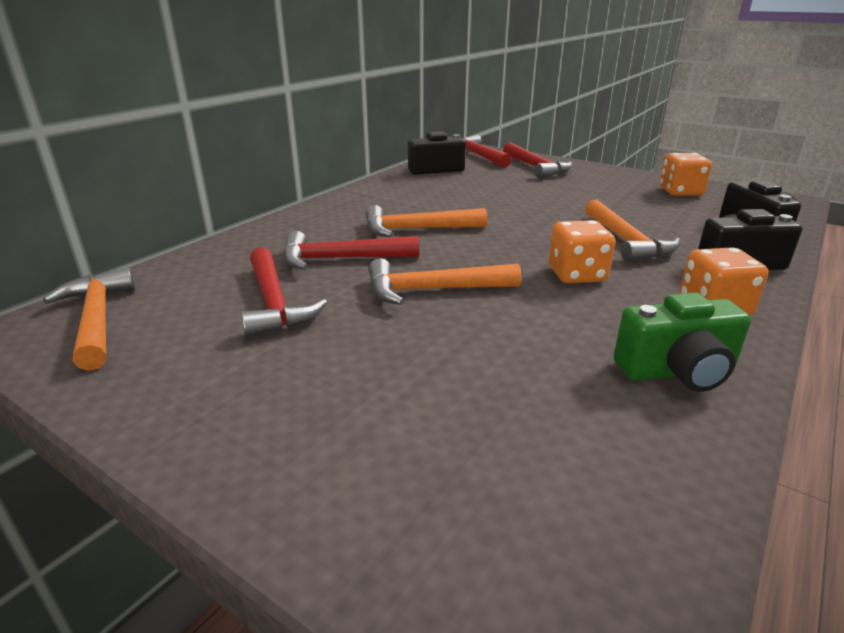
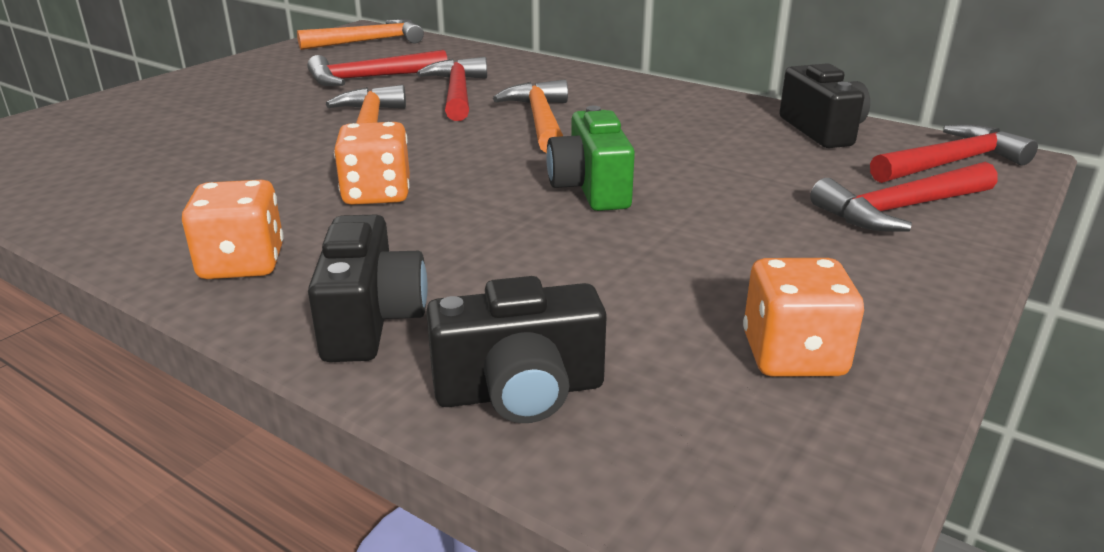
camera: 90 degrees right, 0 degrees up
(626, 241) = (484, 241): orange hammer -> none
(677, 371) = (139, 215): green camera -> green camera (591, 188)

